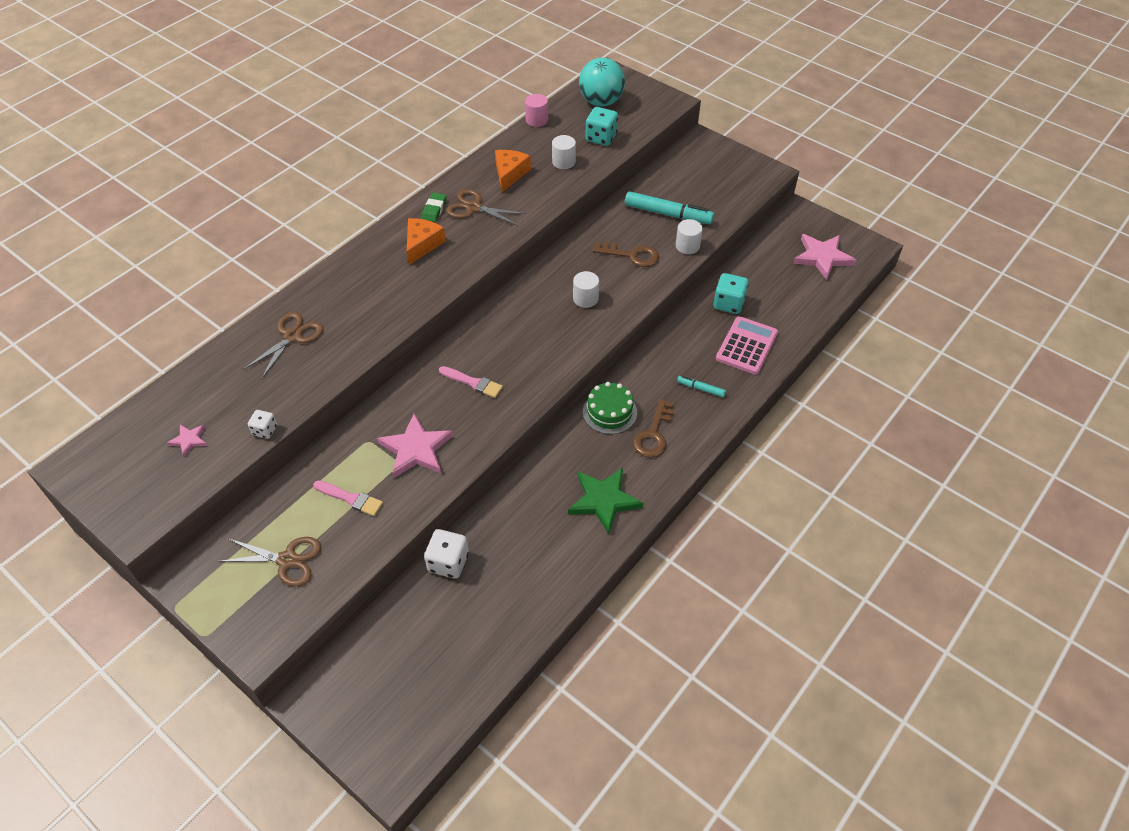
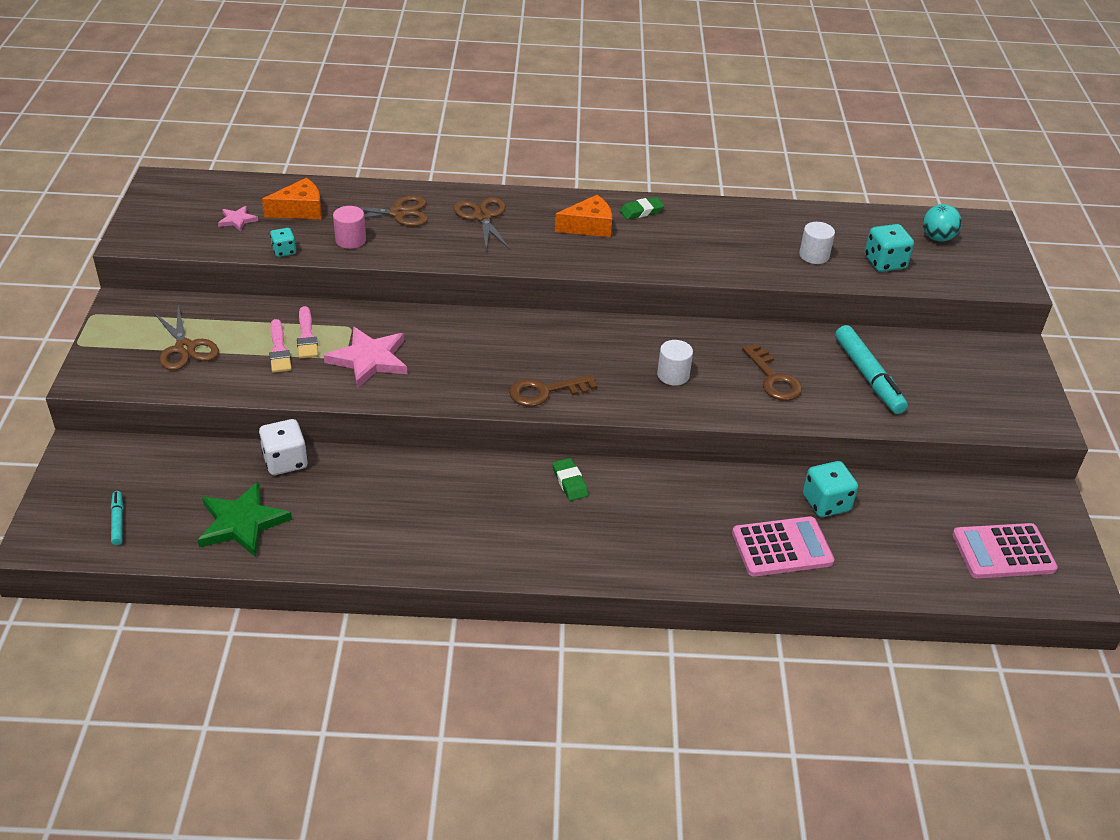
camera: 50 degrees right, 10 degrees down
(265, 430) = (284, 251): white dice -> turquoise dice
(473, 383) = (482, 355): pink brush -> pink brush (306, 336)
(474, 208) = (675, 232): brown scissors -> brown scissors (483, 217)
(510, 174) = (749, 231): orange cheese -> orange cheese (300, 210)
(536, 120) = (847, 211): pink cylinder -> pink cylinder (350, 240)
(601, 102) = (937, 238): turquoise ball -> turquoise ball, size x0.61
(604, 500) = (454, 533): green star -> green star (242, 523)
(609, 412) = (570, 482): green cake -> green eraser
(653, 434) = (576, 530): brown key -> brown key (545, 392)
(687, 246) = (841, 413): white cylinder -> none
(701, 389) = (677, 538): turquoise marker -> turquoise marker (118, 521)
(822, 257) = (1003, 552): pink star -> pink calculator

